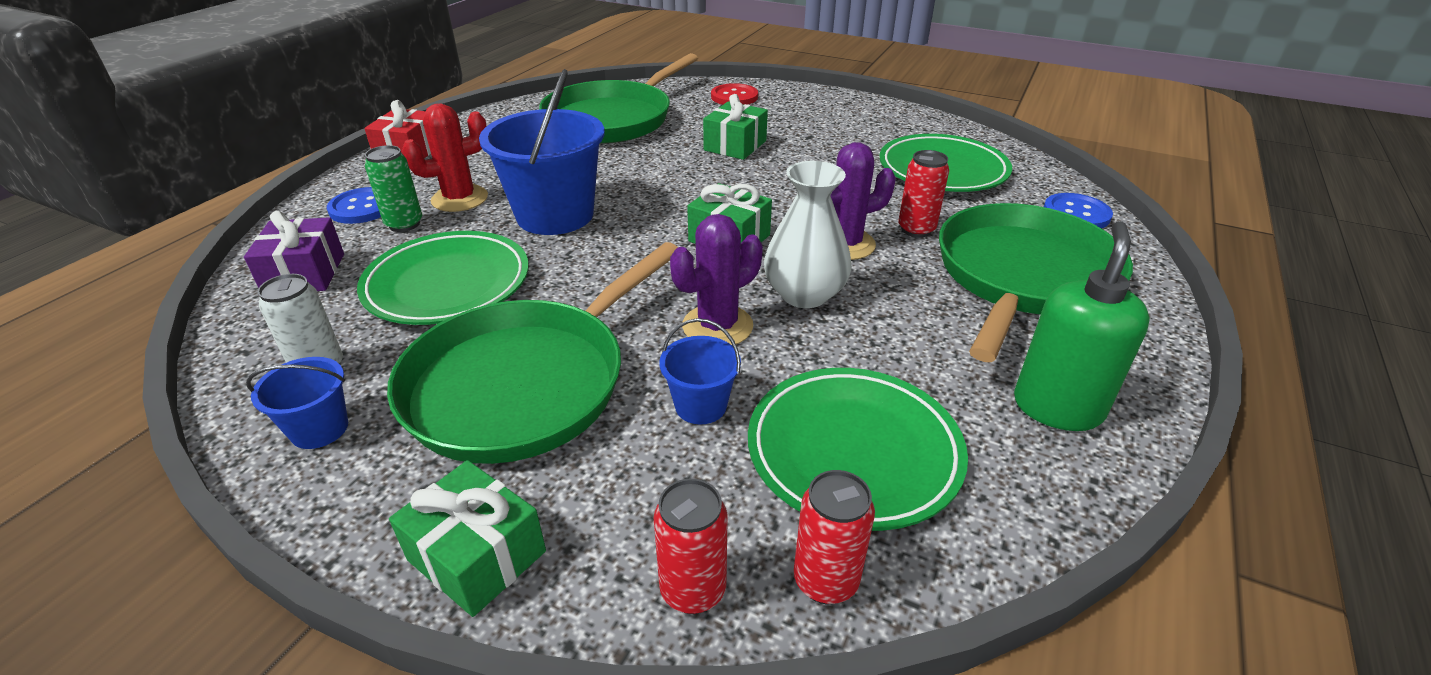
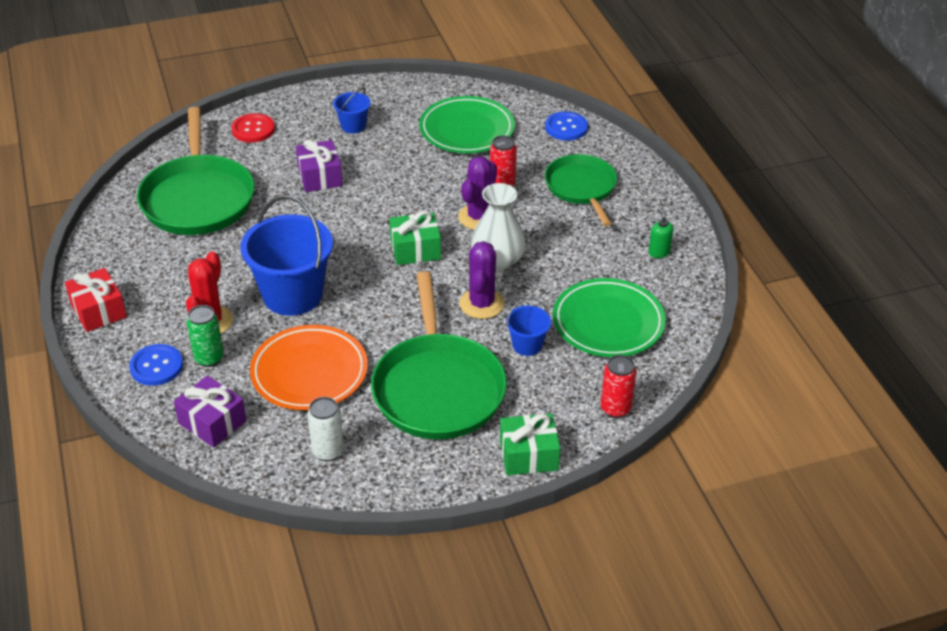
camera: 45 degrees left, 5 degrees up
(319, 429) = (382, 469): blue bucket -> blue bucket (353, 126)
(448, 284) = (309, 372): green plate -> orange plate
(735, 145) = (320, 177): green gift -> purple gift
(825, 581) = (652, 374): red can -> none
(1022, 276) = (581, 188): green pan -> green pan, size x0.64
(1057, 407) = (659, 252): green soap dispenser -> green soap dispenser, size x0.49

